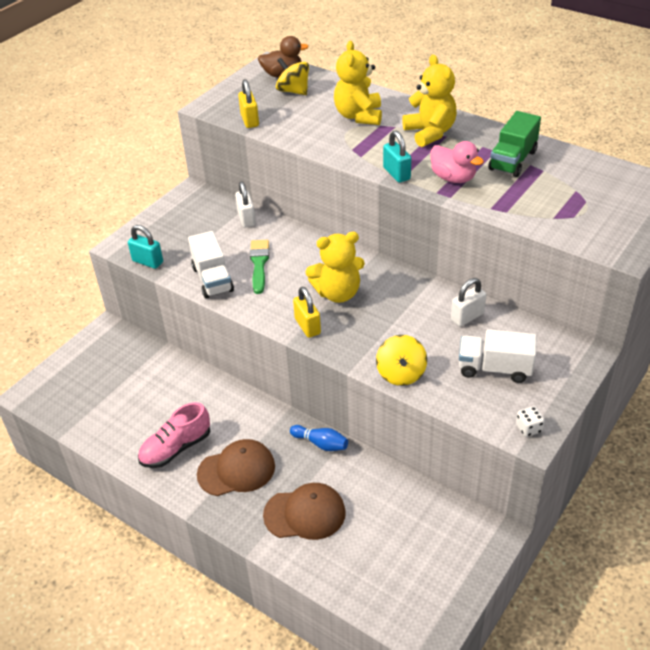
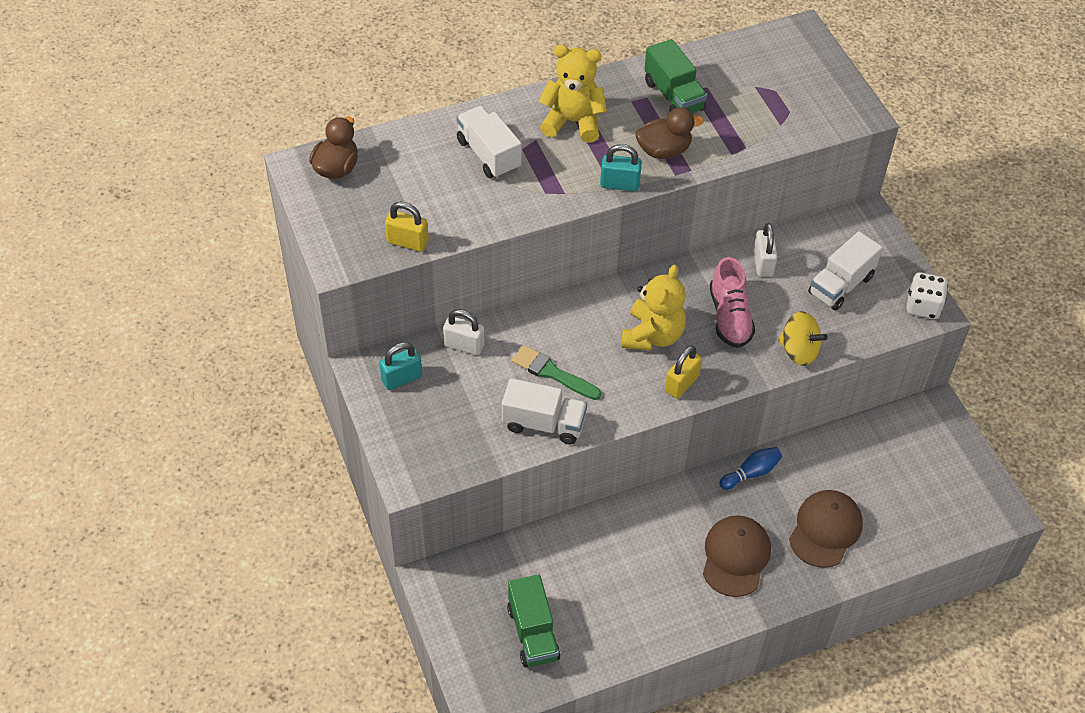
camera: 60 degrees left, 10 degrees up
(96, 394) = (533, 633): none -> green truck
(148, 262) = (462, 466): turquoise padlock -> turquoise padlock (401, 378)
(176, 448) = (669, 594): pink shoe -> pink shoe (729, 317)
(293, 91) = (383, 177): yellow spinning top -> none
(307, 326) = (681, 383): yellow padlock -> yellow padlock turned 60 degrees counterclockwise
(358, 116) = (489, 154): yellow teddy bear -> white truck
(453, 178) = (664, 150): pink duck -> brown duck
(528, 428) = (923, 306): white dice -> white dice, size x1.62

